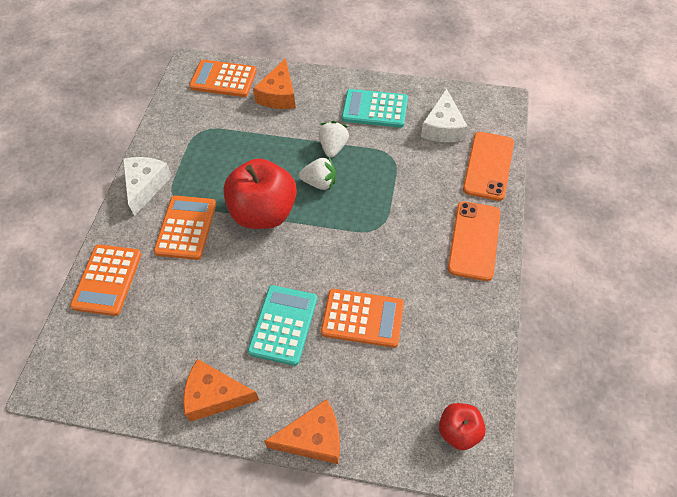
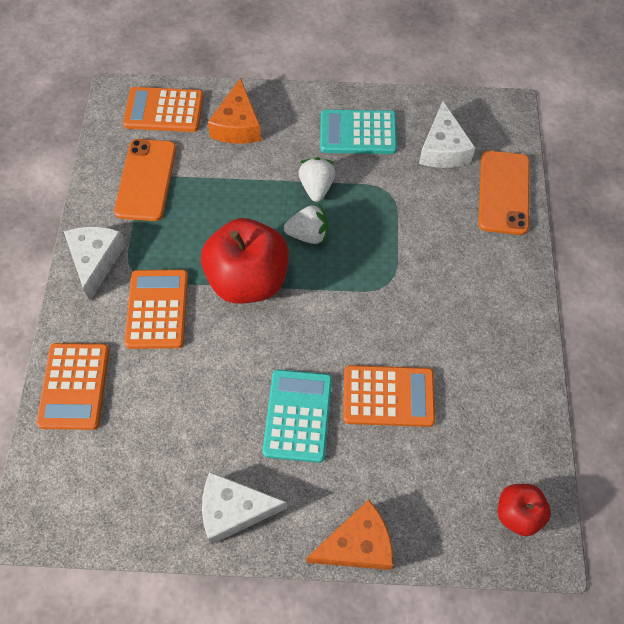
camera: 10 degrees left, 5 degrees up
(215, 395) = (234, 510): orange cheese -> white cheese
(474, 240) = (501, 287): orange phone -> orange phone (146, 180)

